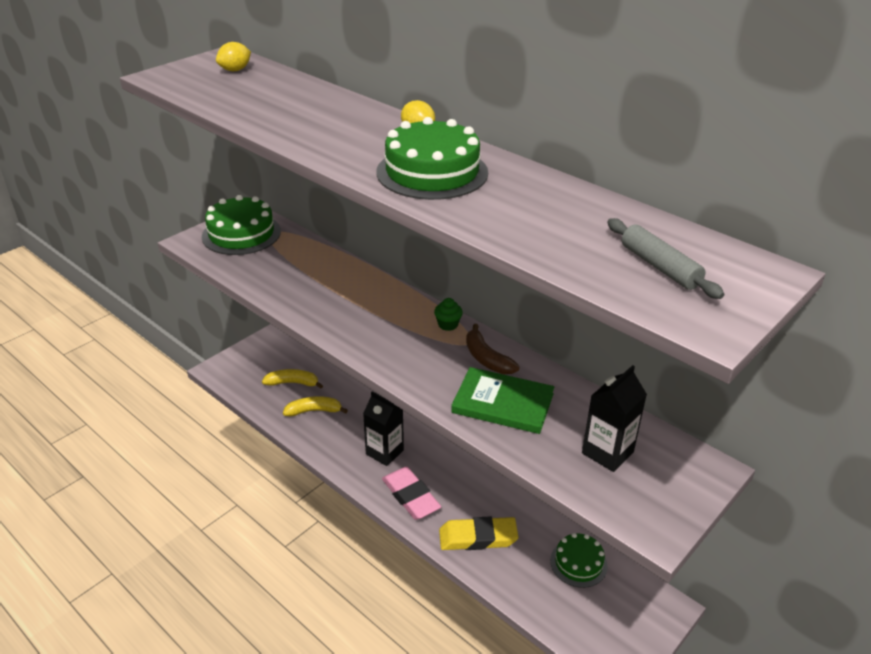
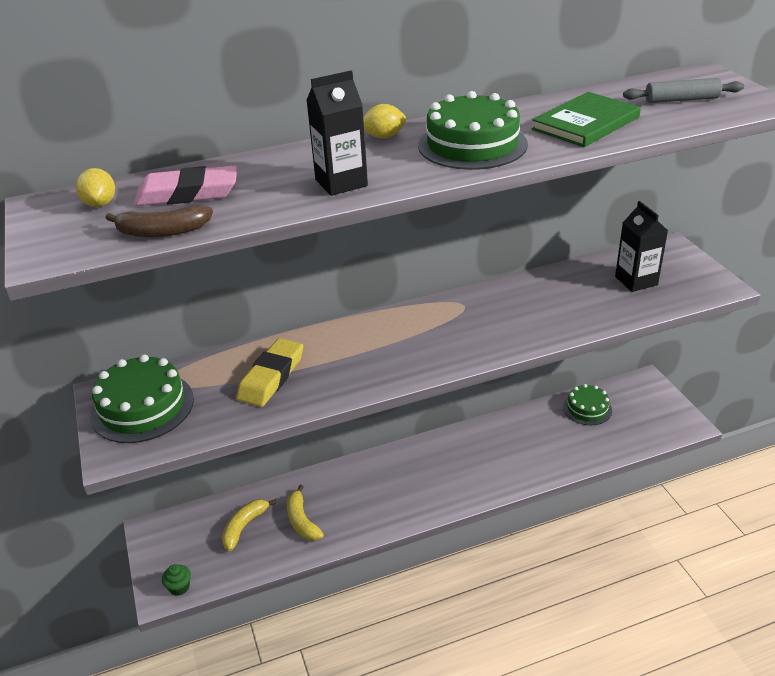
camera: 60 degrees left, 0 degrees up
(314, 411) = (302, 521): yellow banana -> yellow banana turned 45 degrees counterclockwise
(384, 452) = (397, 484): black carton -> black carton (341, 183)
(411, 496) = (464, 483): pink eraser -> pink eraser (187, 193)
(448, 325) = (430, 309): green cupcake -> green cupcake (179, 587)
(478, 537) = (534, 456): yellow eraser -> yellow eraser (271, 377)
(486, 358) = (492, 302): brown banana -> brown banana (162, 232)
(503, 403) = (555, 311): green book -> green book (586, 123)

